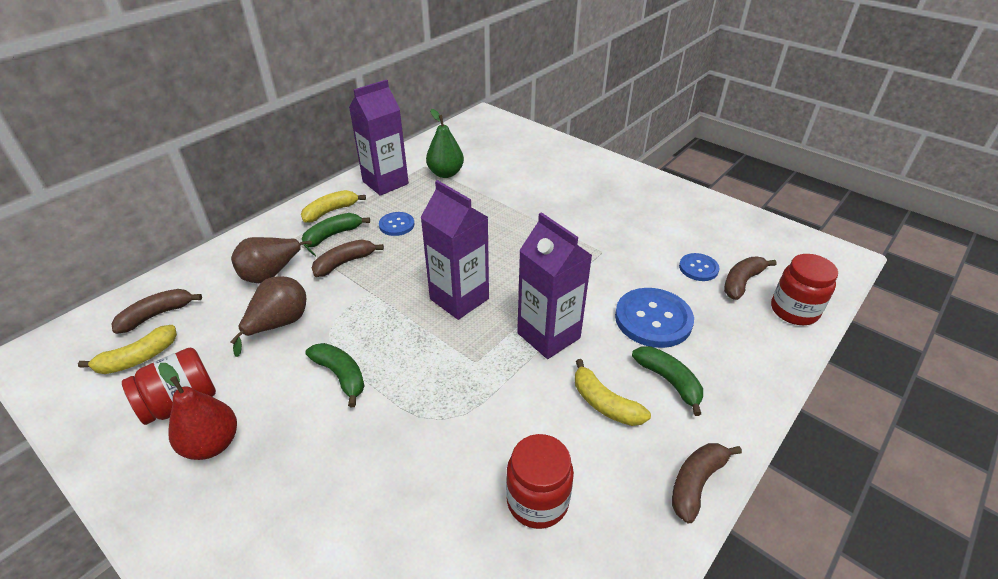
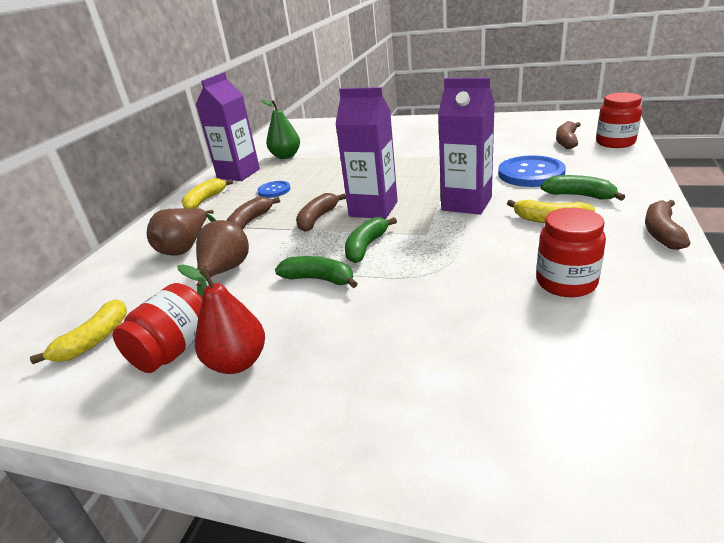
camera: 20 degrees left, 10 degrees down
(157, 315) = (87, 307): brown banana -> brown banana (317, 218)
(333, 235) = (222, 211): green banana -> green banana (366, 246)
(698, 268) = (530, 144): blue button -> none

